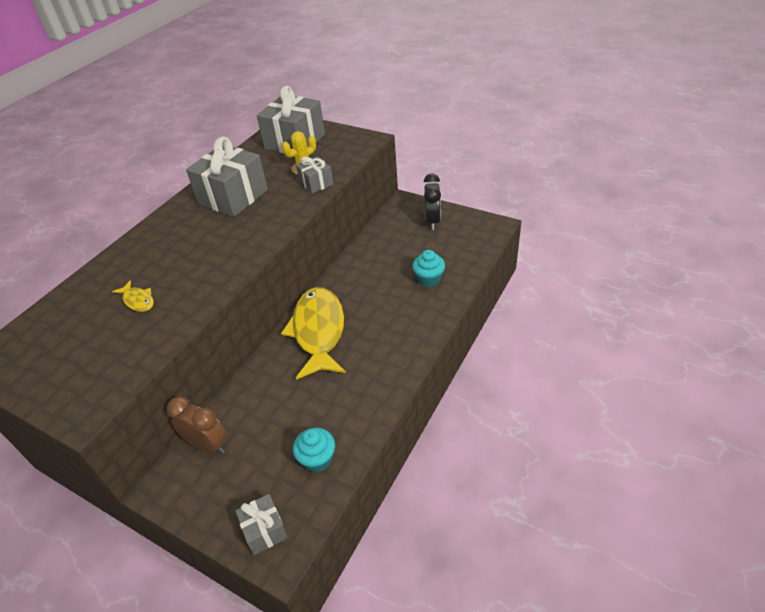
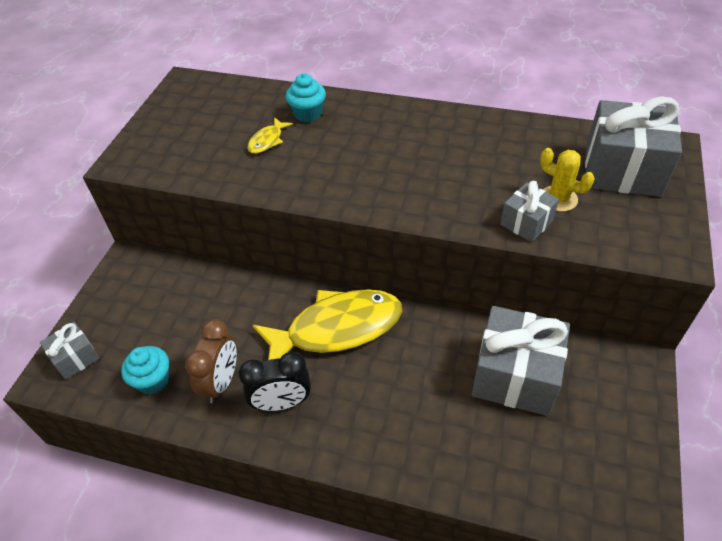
camera: 75 degrees right, 5 degrees up
(208, 445) = (171, 280): brown clock -> brown clock (221, 382)
(233, 197) = (465, 151): grey gift -> grey gift (515, 375)
(429, 279) = (467, 440): turquoise cupcake -> turquoise cupcake (308, 114)
(432, 221) = (610, 419): black clock -> black clock (282, 403)

